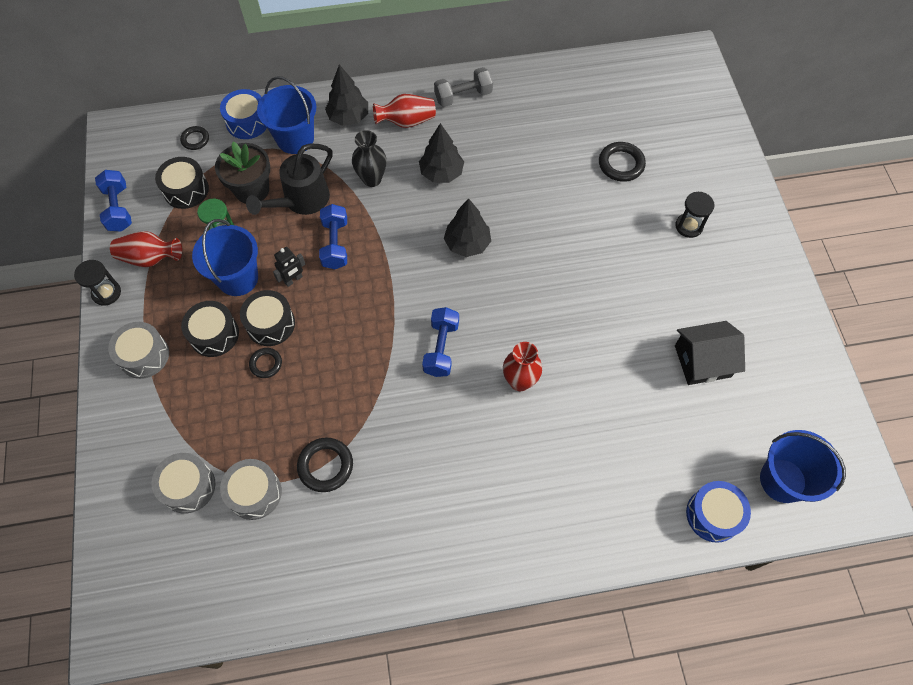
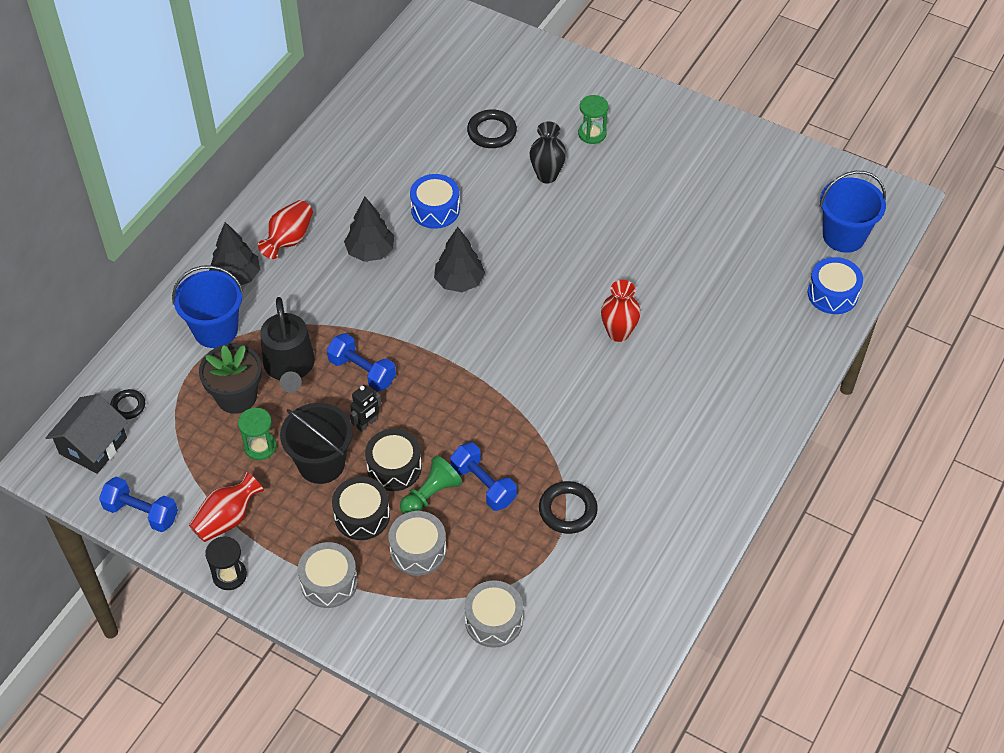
camera: 50 degrees left, 10 degrees down
(186, 190) = (179, 447): black drum -> none
(238, 278) = (321, 464): blue bucket -> black bucket
(247, 122) = (154, 354): blue drum -> blue drum (435, 210)
(254, 493) = (545, 575): grey drum -> grey drum (418, 550)
(266, 364) = (430, 494): black ring -> green pawn
(293, 280) = (366, 424): black robot -> black robot turned 45 degrees clockwise
(372, 179) = (323, 303): black vase -> black vase (547, 175)
(441, 348) = (538, 364): blue dumbbell -> blue dumbbell (483, 485)
(463, 96) = (307, 183): grey dumbbell -> none
(689, 226) = (592, 134): black hourglass -> green hourglass
(702, 361) = (711, 211): black house -> black house (93, 446)

